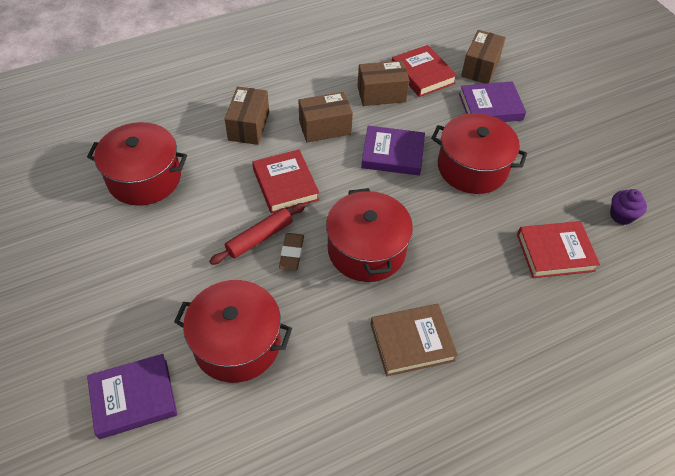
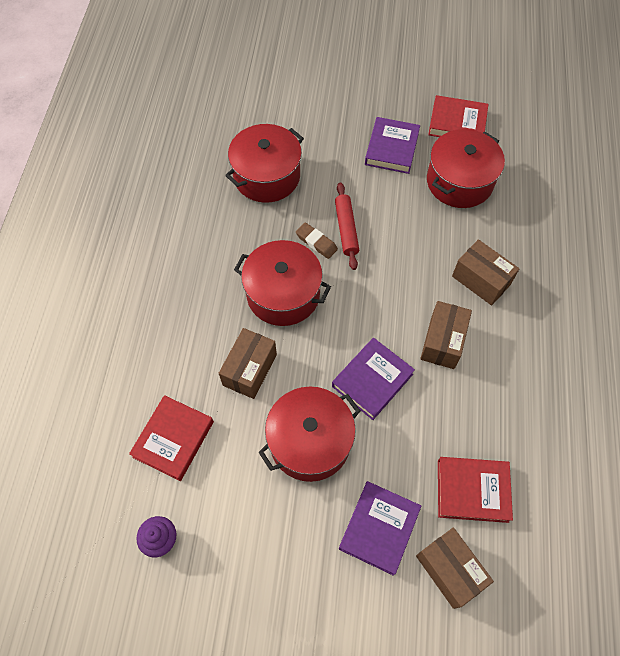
camera: 125 degrees right, 10 degrees up
(133, 398) = (270, 112): purple book -> purple book (392, 148)
(285, 184) = (390, 273): red book -> red book (457, 123)
(381, 94) = (463, 424): brown box -> brown box (250, 370)
(412, 342) = (186, 276): brown book -> none

